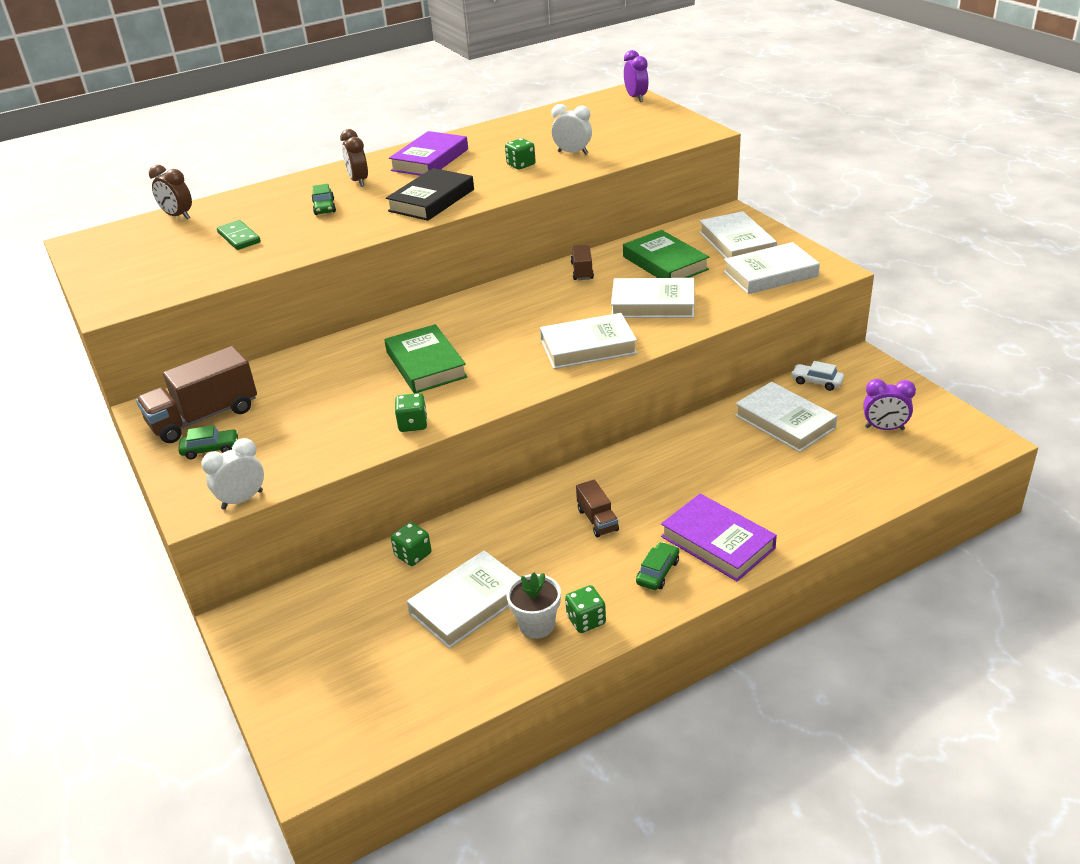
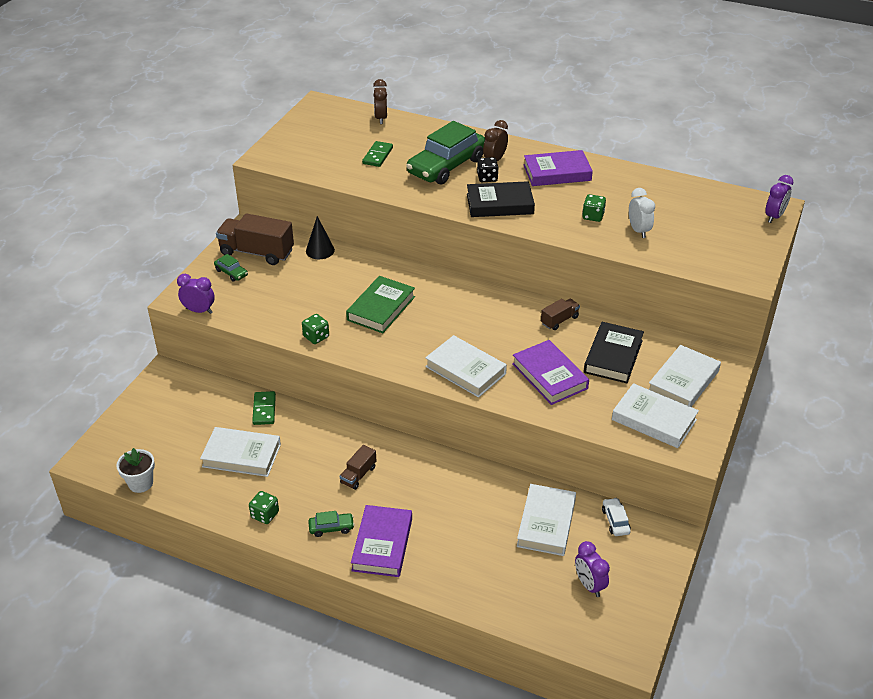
camera: 50 degrees right, 5 degrees up
(242, 500) = (199, 311): white clock -> purple clock
(271, 371) = (320, 250): none -> black cone
(324, 207) = (446, 166): green car -> green car, size x2.41
(380, 193) = (487, 178): none -> black dice
(413, 555) = (264, 409): green dice -> green domino
(536, 625) = (245, 494): white flower pot -> white flower pot (140, 483)
(653, 304) = (549, 376): white book -> purple book
(665, 263) = (613, 356): green book -> black book

